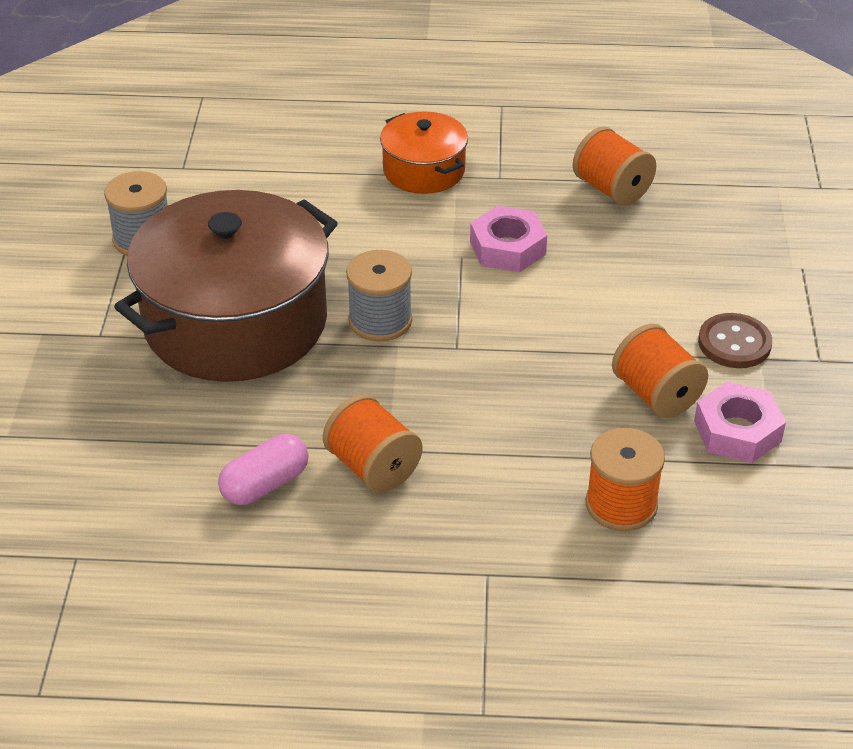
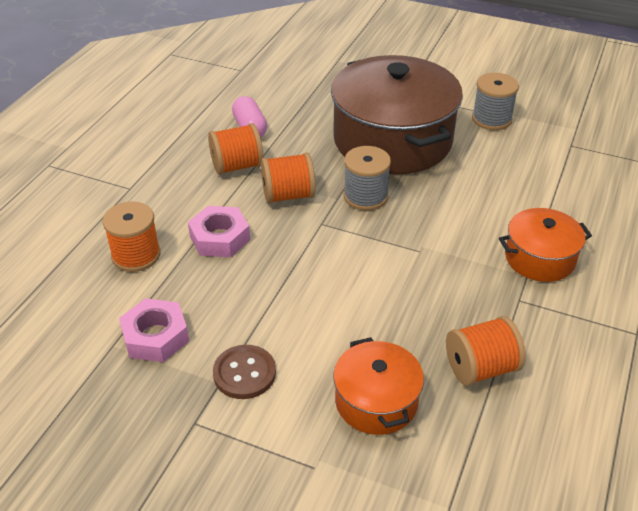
camera: 110 degrees right, 0 degrees up
(507, 248) = (420, 277): pink nut -> pink nut (220, 238)
(656, 394) = (218, 306): orange spool -> orange spool (288, 195)
(700, 246) = (376, 401): none -> orange pot

